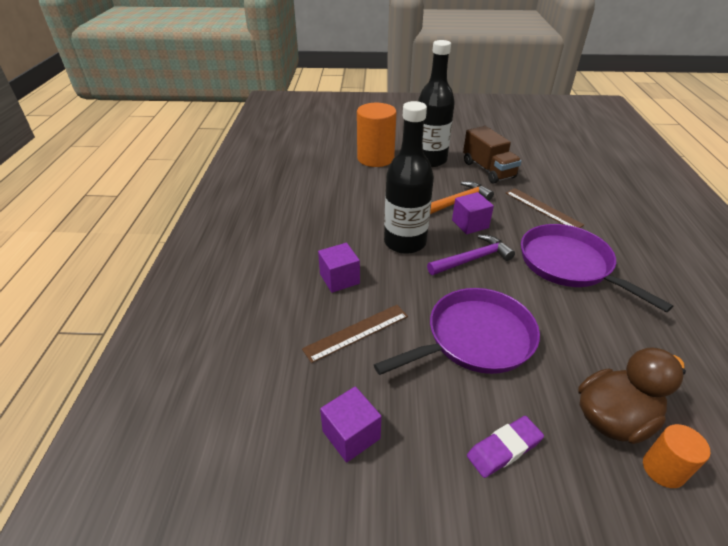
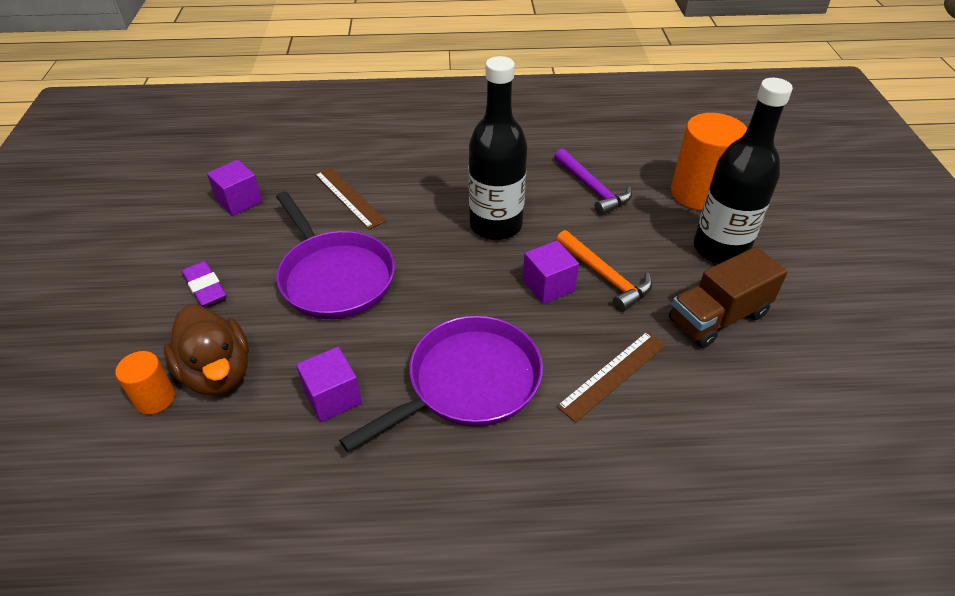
camera: 85 degrees right, 5 degrees up
(339, 279) = (425, 181): purple cube -> purple cube (333, 397)
(473, 259) = (469, 283): purple hammer -> purple hammer (592, 189)

